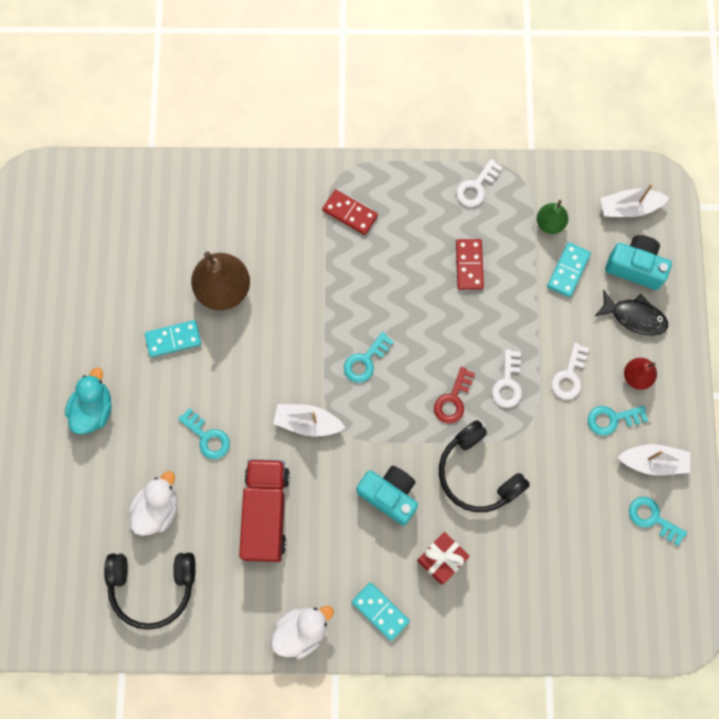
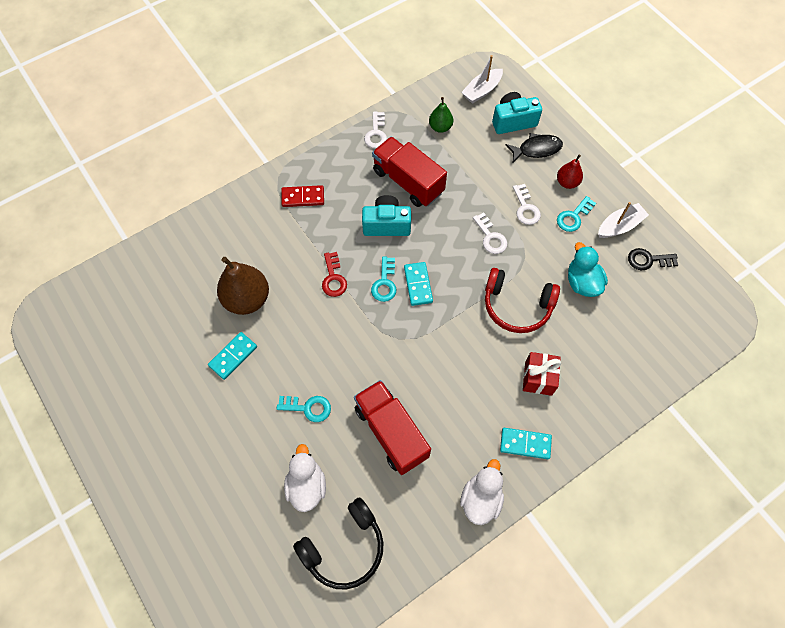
camera: 35 degrees left, 10 degrees down
(93, 409) = (204, 446): turquoise duck -> turquoise duck (582, 282)
(307, 422) = (375, 349): white boat -> none
(389, 495) = (469, 360): turquoise camera -> turquoise camera (386, 224)
(453, 400) = (463, 270): red key -> red key (333, 278)
(469, 265) = (408, 181): red domino -> red truck
(477, 473) = (517, 306): black headphones -> red headphones
(568, 270) = (474, 147): turquoise domino -> turquoise domino (418, 284)
(652, 518) = (648, 260): turquoise key -> black key

